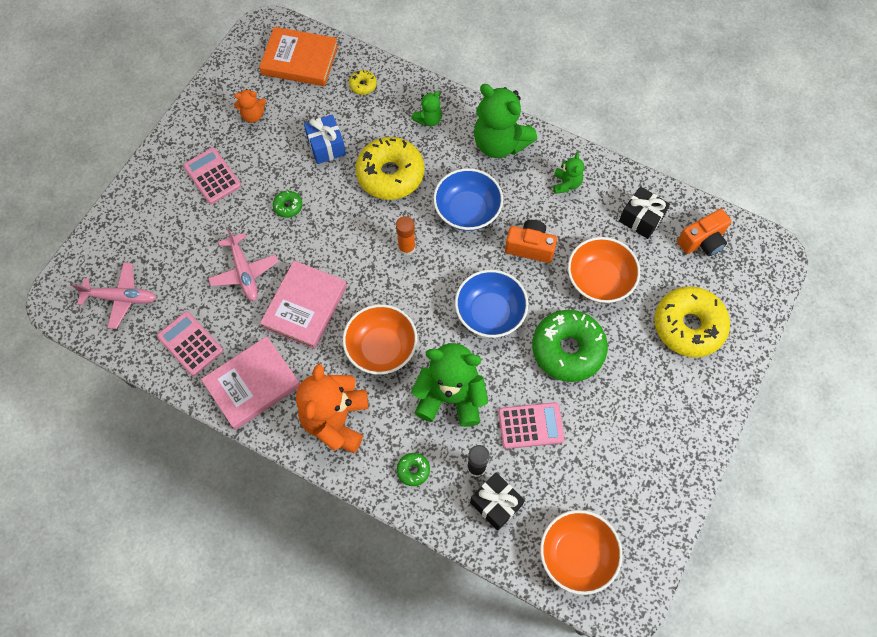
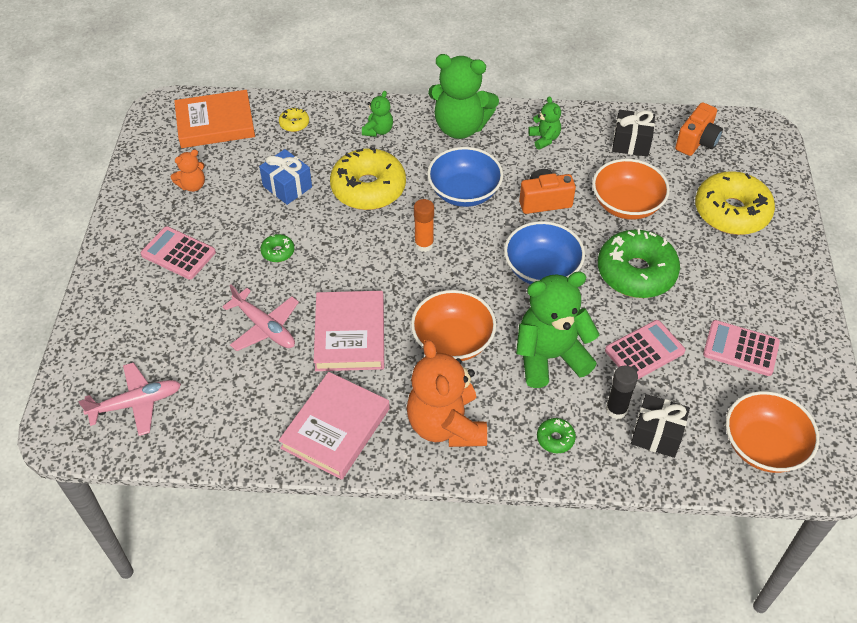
camera: 25 degrees left, 15 degrees down
(190, 344) = (242, 417): pink calculator -> pink calculator (741, 348)

